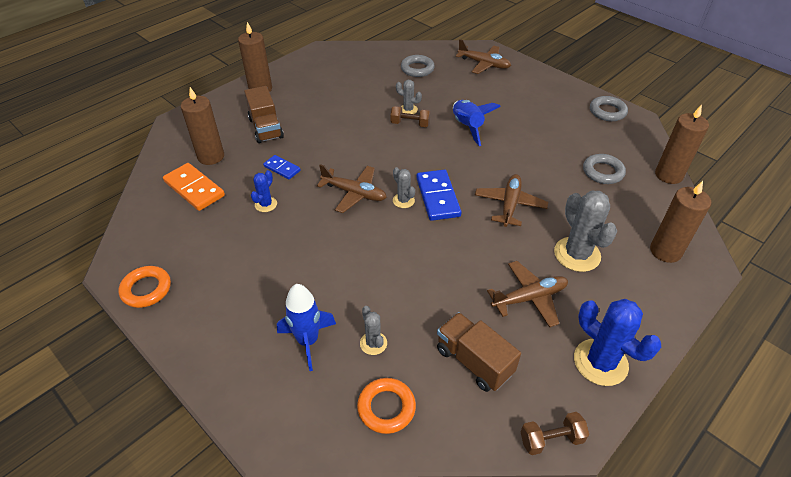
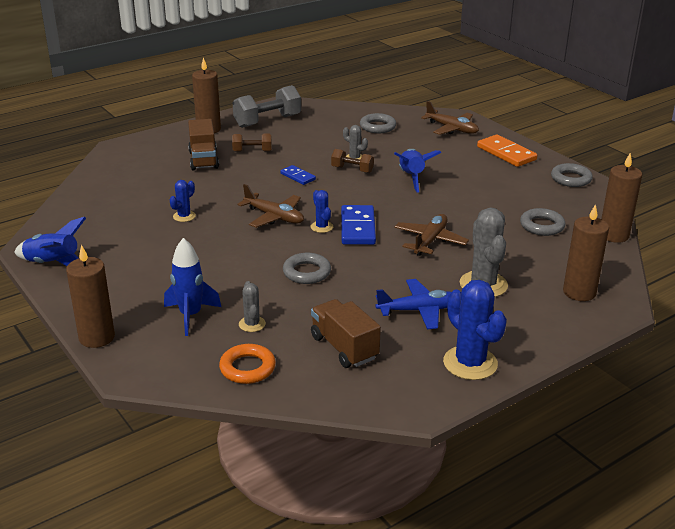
camera: 10 degrees right, 15 degrees down
(146, 289) = (53, 264): orange ring -> blue rocket
(194, 189) = (119, 198): orange domino -> orange domino (506, 153)
(211, 156) = (142, 176): brown candle -> brown candle (97, 337)
(282, 168) = (209, 191): blue domino -> blue domino (298, 176)
(314, 73) = (267, 121): none -> grey dumbbell
(403, 200) = (321, 227): grey cactus -> blue cactus
(407, 263) = (307, 272): none -> grey ring
(529, 298) = (419, 310): brown plane -> blue plane
(551, 439) = (396, 408): brown dumbbell -> brown dumbbell (252, 151)

